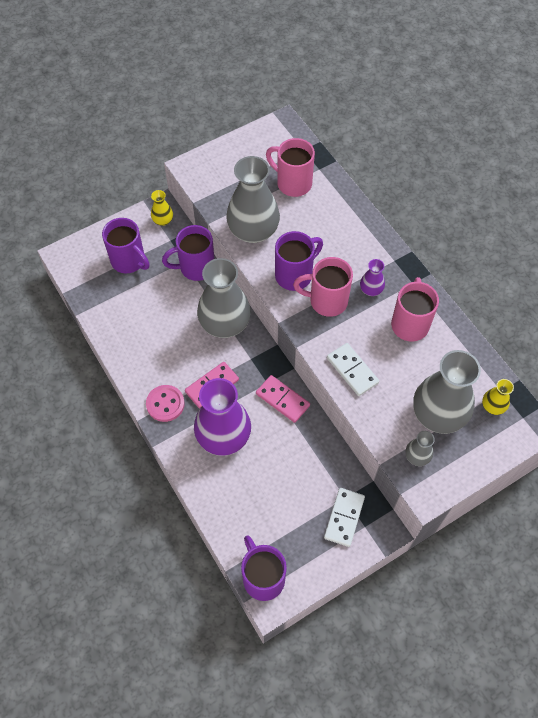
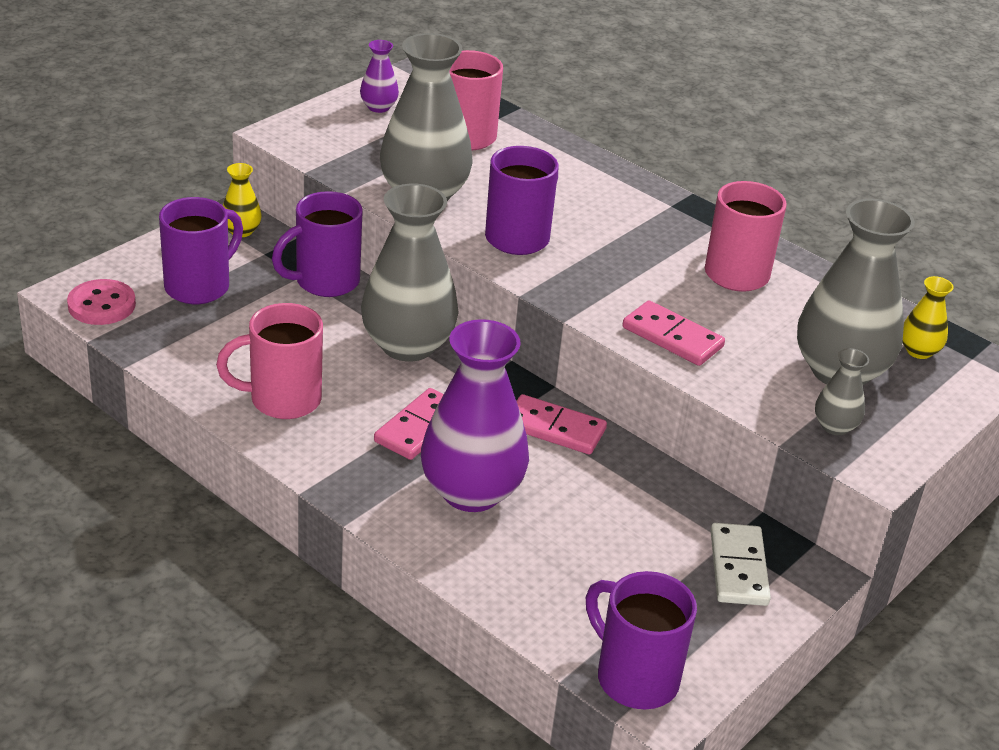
camera: 20 degrees left, 25 degrees down
(129, 261) = (199, 286): purple mug -> purple mug turned 75 degrees counterclockwise
(165, 404) = (344, 463): pink button -> pink button (101, 305)
(327, 301) = (587, 261): pink mug -> pink mug (282, 400)
(352, 370) = (672, 337): white domino -> pink domino
(371, 290) = (652, 241): purple vase -> purple vase (378, 107)

